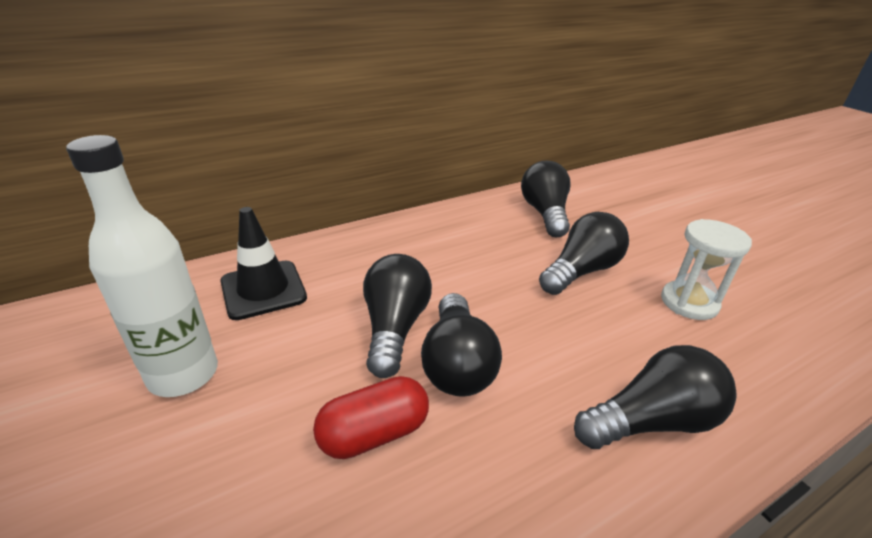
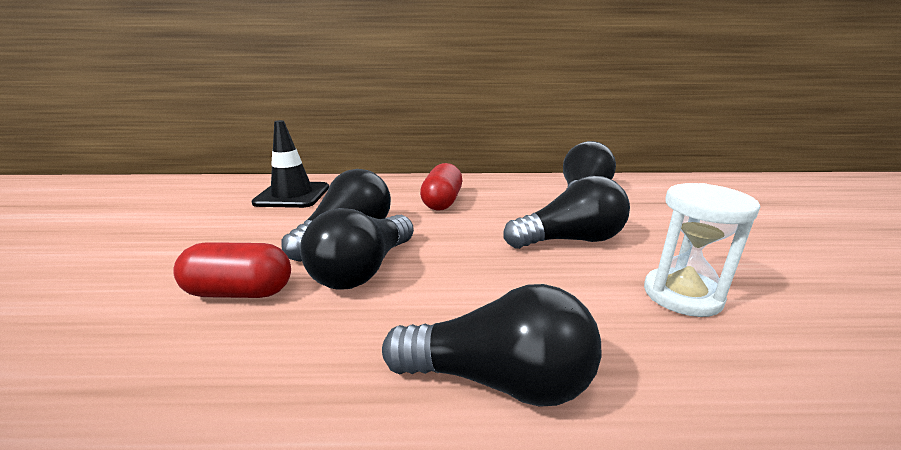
camera: 30 degrees right, 10 degrees down
(183, 374) = (186, 224): white bottle -> none
(436, 255) = (442, 202): none -> red capsule

